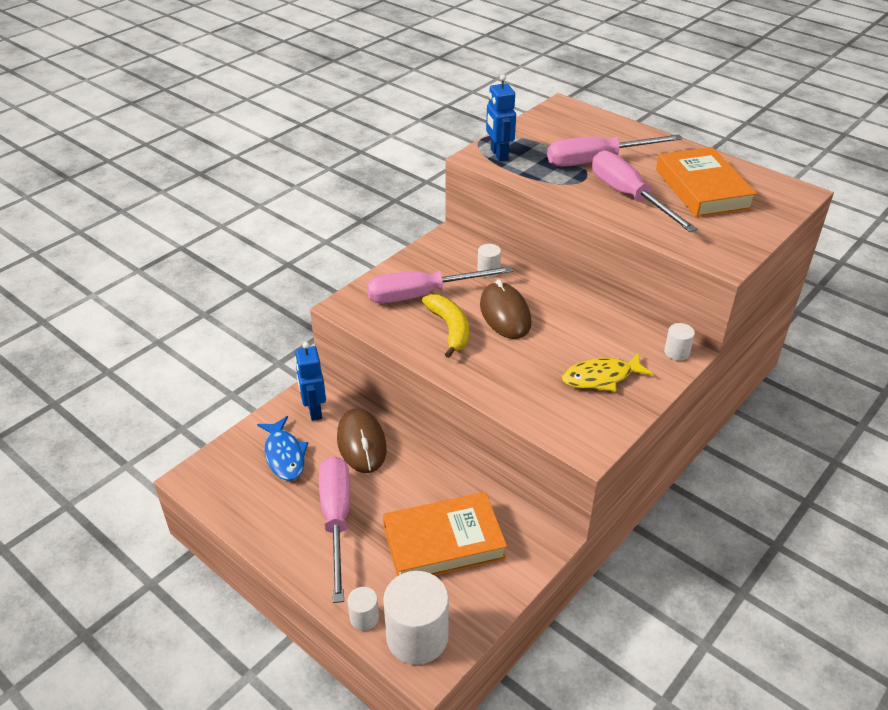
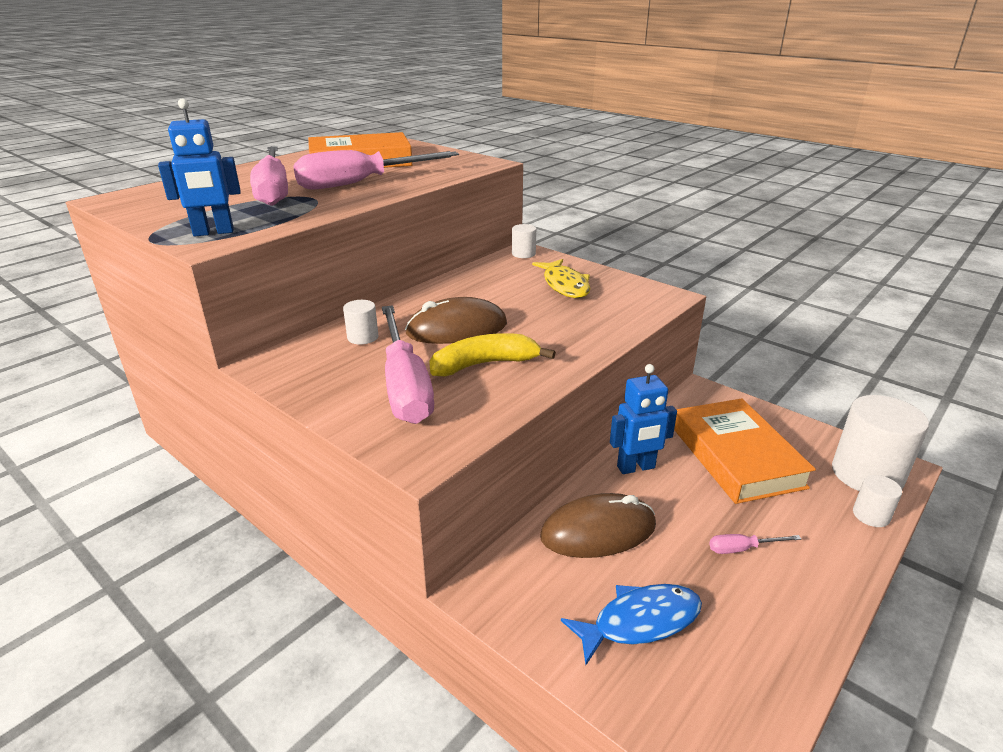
camera: 90 degrees left, 10 degrees down
(314, 411) = (536, 591): blue robot -> blue robot (636, 467)
(337, 520) = (742, 549): pink screwdriver -> pink screwdriver, size x0.40

